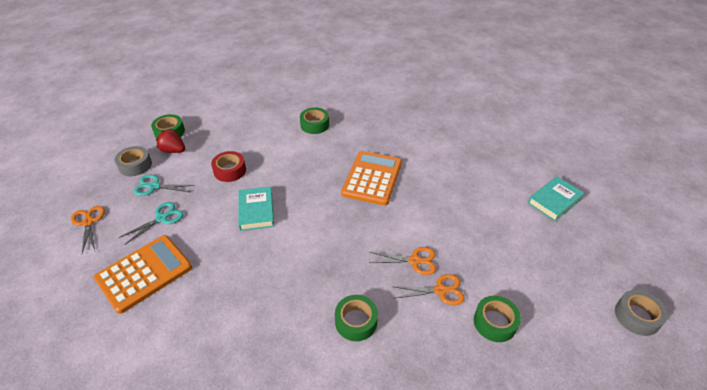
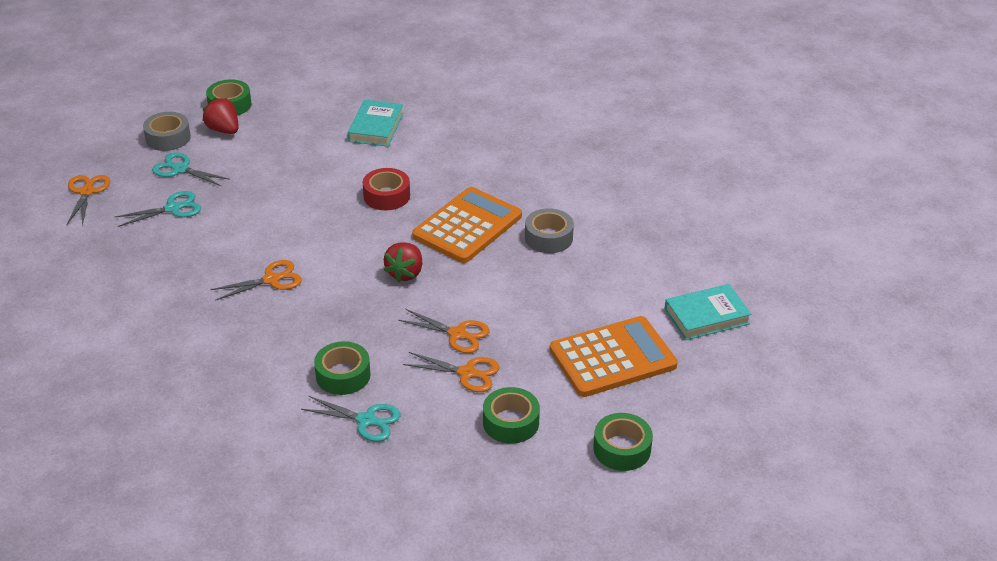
camera: 20 degrees right, 5 degrees down
(144, 273) = (127, 263): orange calculator -> orange calculator (613, 358)
(230, 170) = (283, 172): red tape -> red tape (386, 196)
(256, 211) = (292, 228): turquoise book -> turquoise book (376, 127)
(262, 256) = (271, 280): none -> orange scissors
(314, 125) = (431, 139): green tape -> green tape (622, 449)
(352, 224) = (405, 273): none -> red strawberry
(395, 357) = (366, 420): none -> turquoise scissors
(637, 316) = (702, 468): grey tape -> grey tape (548, 238)

